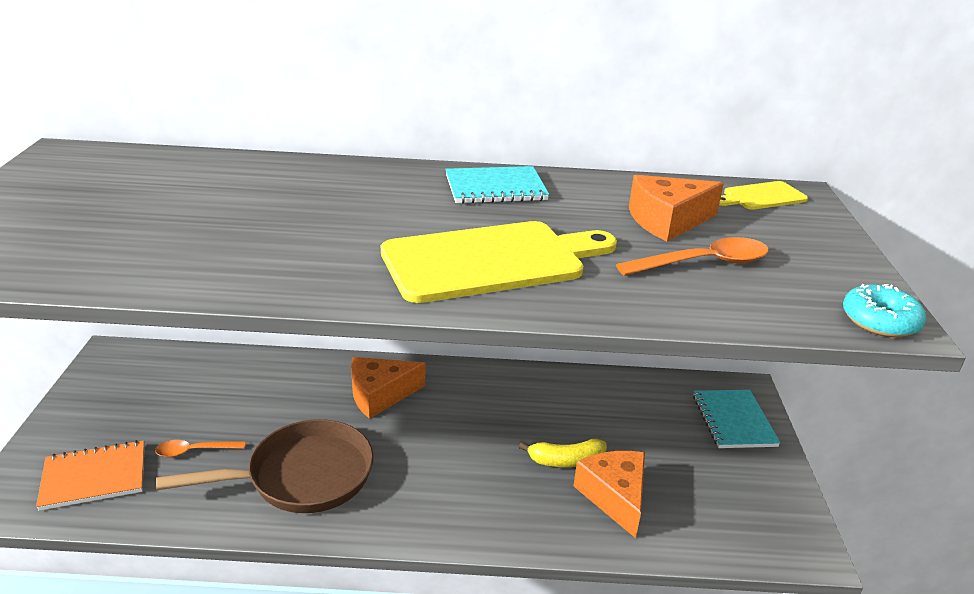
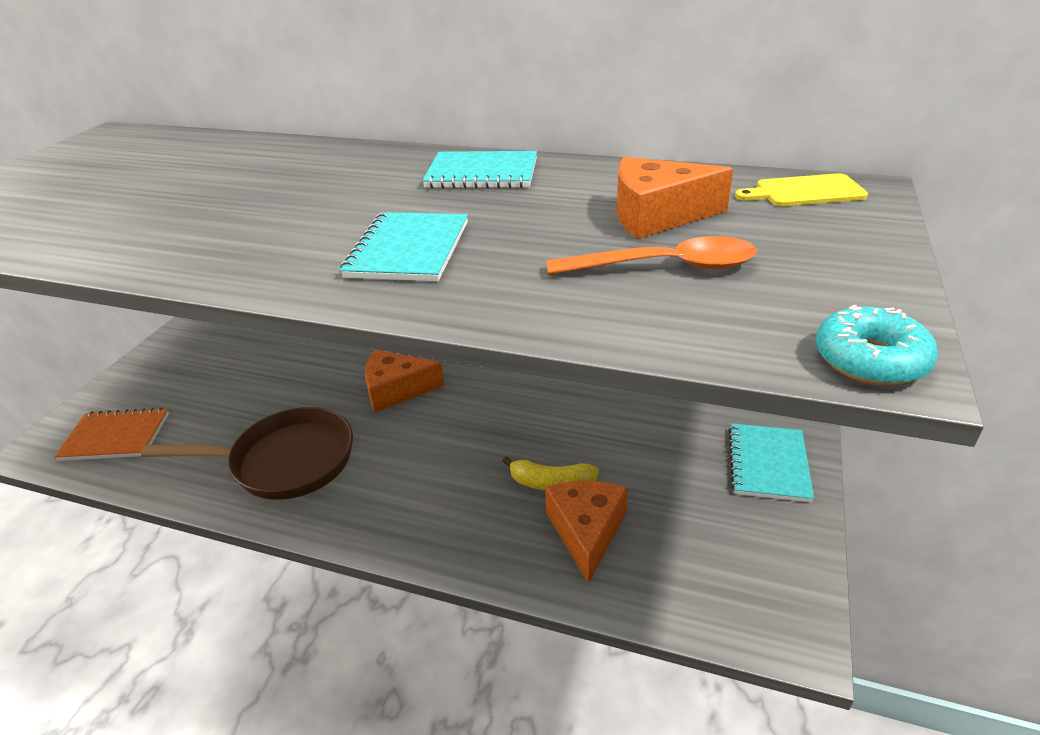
camera: 20 degrees right, 5 degrees up
(194, 451) = (207, 424): orange spoon -> none
(490, 261) = (409, 249): yellow cutting board -> turquoise notebook

